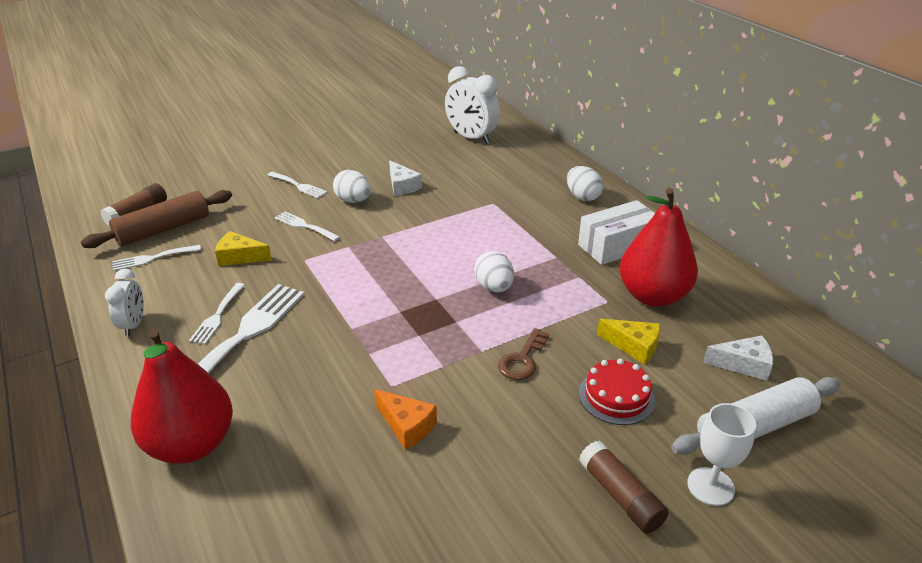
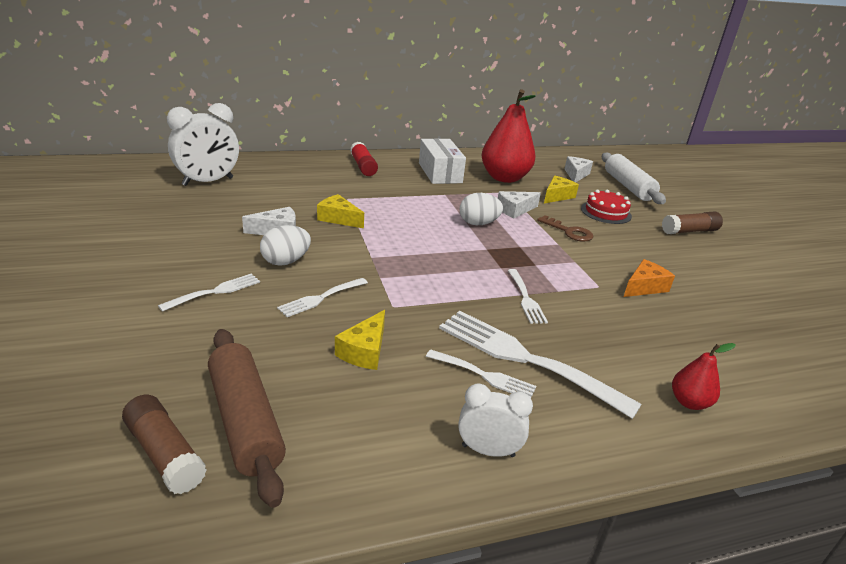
camera: 80 degrees left, 5 degrees down
(152, 258) = (326, 433): white fork -> white fork (526, 298)
(191, 444) = (689, 402): red pear -> red pear, size x0.46
(445, 207) = (338, 219): none -> yellow cheese
(553, 311) = (515, 210): none -> white cheese
(582, 197) = (363, 166): white egg -> red glue stick
(710, 486) = (675, 208): white goblet -> none

